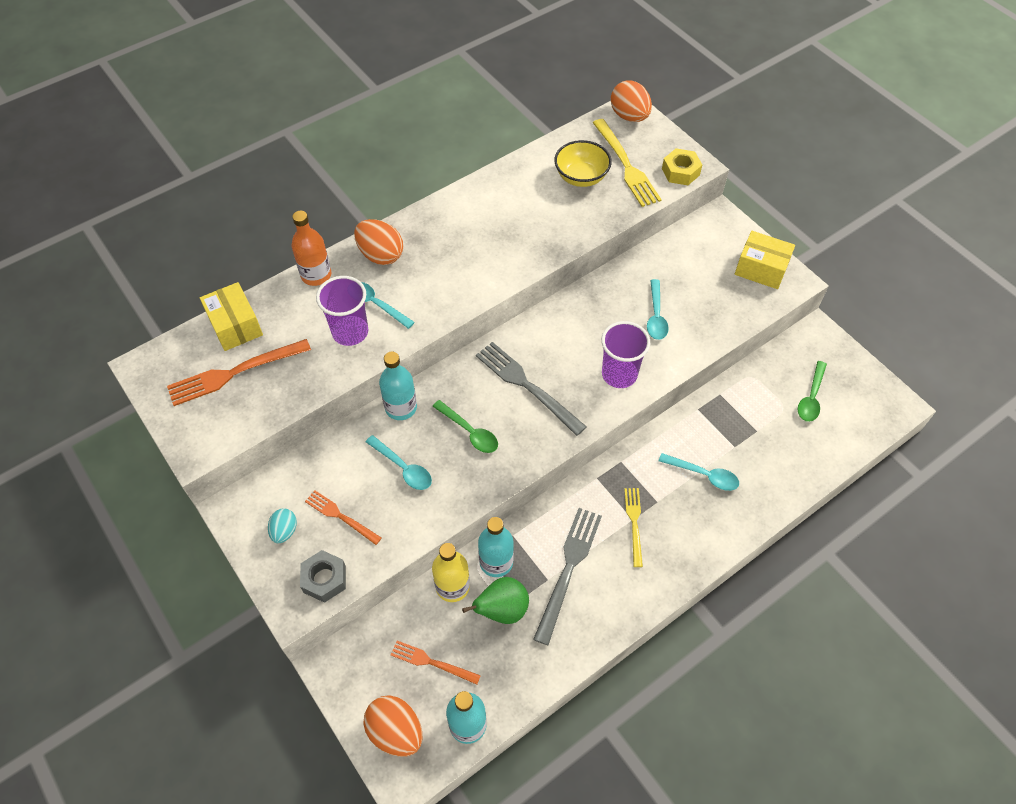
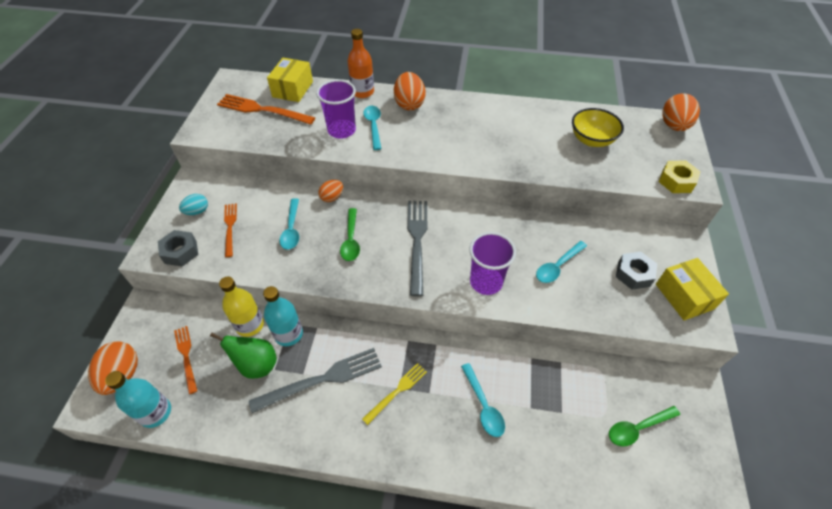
camera: 45 degrees right, 5 degrees down
(401, 407) = (332, 197): turquoise bottle -> orange egg
(626, 166) = (635, 153): yellow fork -> none
(713, 278) = (633, 274): none -> grey nut

